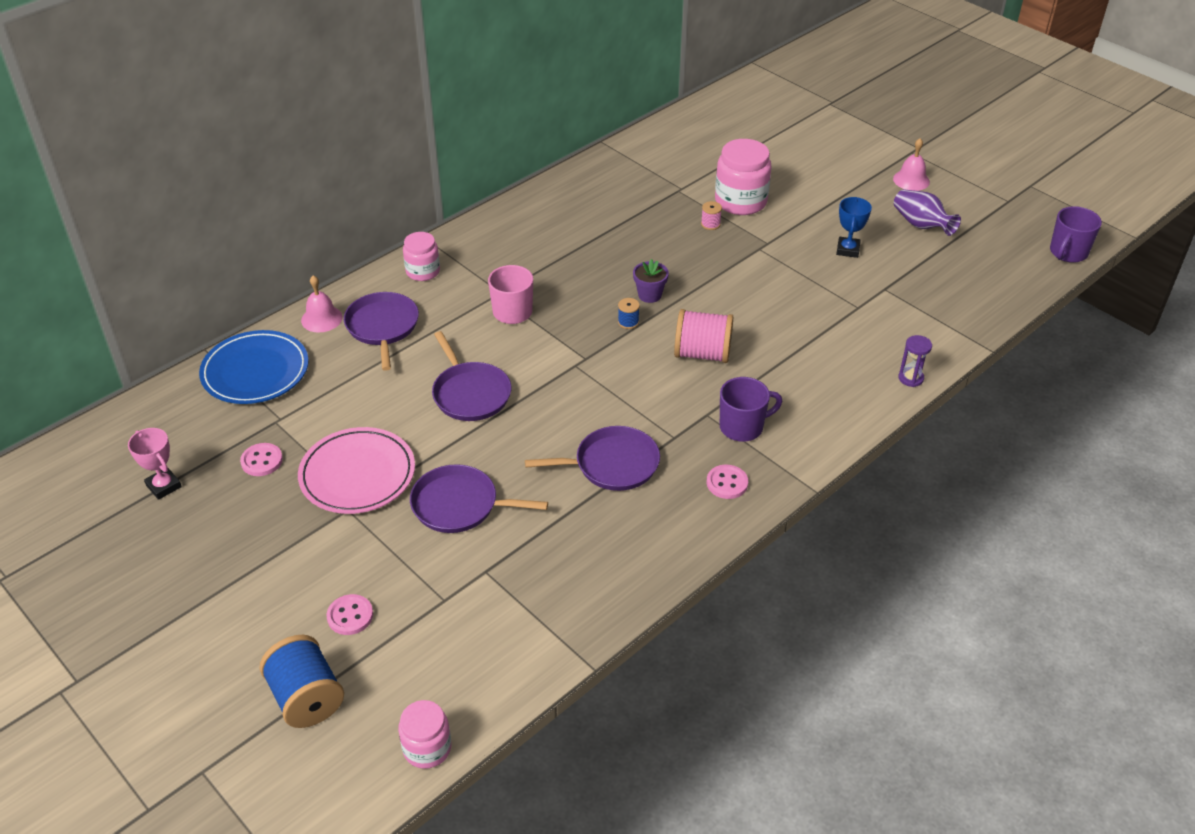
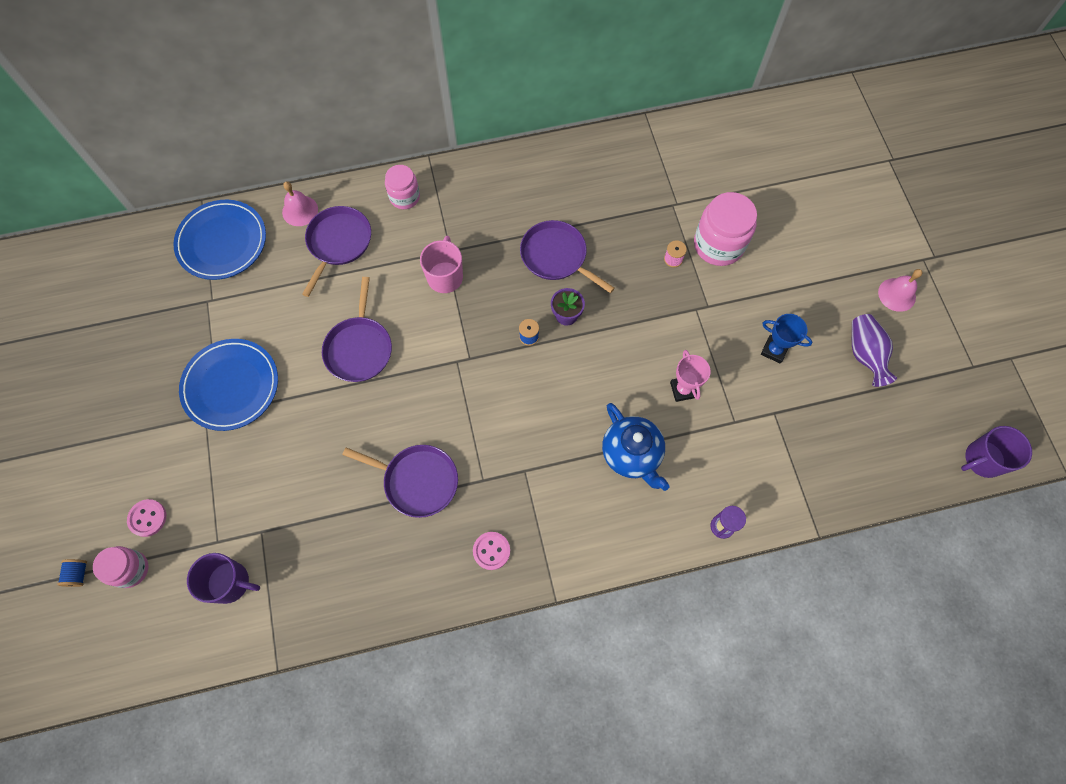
camera: 30 degrees right, 25 degrees up
(163, 486) = (99, 323): pink trophy -> pink trophy (683, 390)
(262, 461) = (175, 335): pink button -> none
(306, 698) = (78, 574): blue spool -> blue spool, size x0.45
(357, 474) = (231, 386): pink plate -> blue plate
(427, 748) = (126, 667): pink jar -> pink jar (131, 569)
(459, 505) = (282, 457): purple pan -> purple pan (556, 256)
(702, 354) = (565, 403): pink spool -> none
(742, 427) = (543, 500): purple mug -> purple mug (230, 582)
(792, 363) = (632, 454): none -> blue teapot
(847, 250) = (774, 350): blue trophy -> blue trophy turned 75 degrees clockwise

